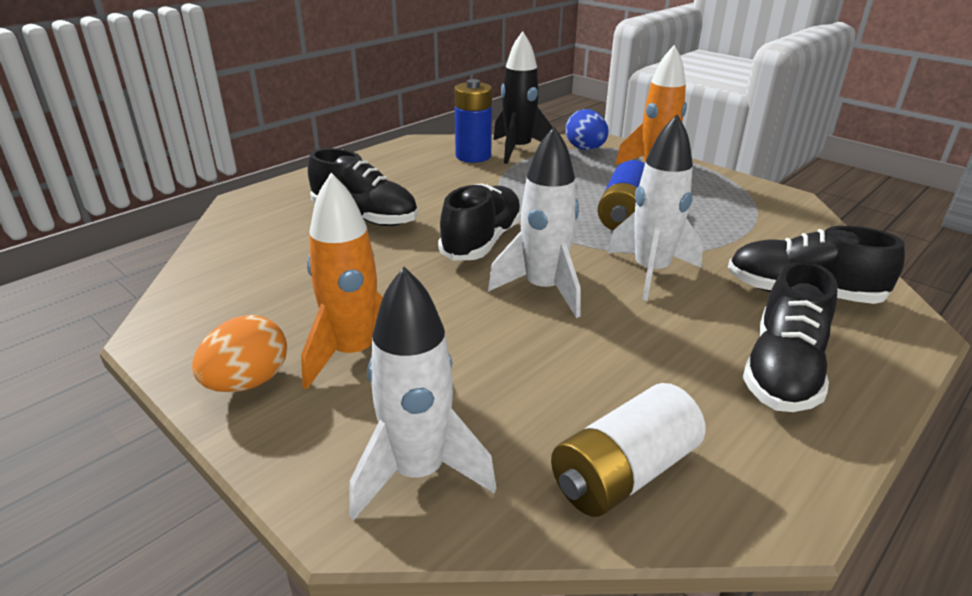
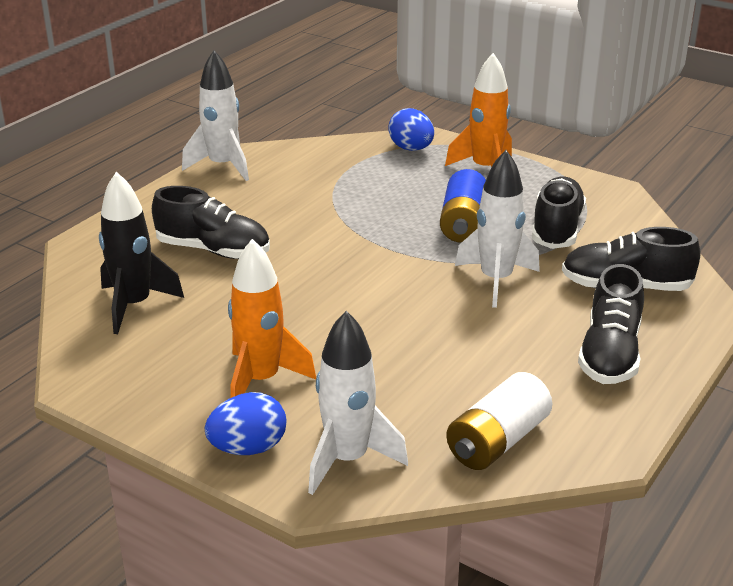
camera: 10 degrees left, 0 degrees up
(248, 382) = (183, 413): orange egg -> none
(301, 438) = (248, 448): none -> blue egg
(473, 156) = (297, 168): blue battery -> none
(482, 241) = (337, 265): black shoe -> black shoe (556, 229)
(518, 150) = (341, 156): black rocket -> black rocket (134, 305)
(543, 289) = (405, 307): white rocket -> white rocket (223, 166)

